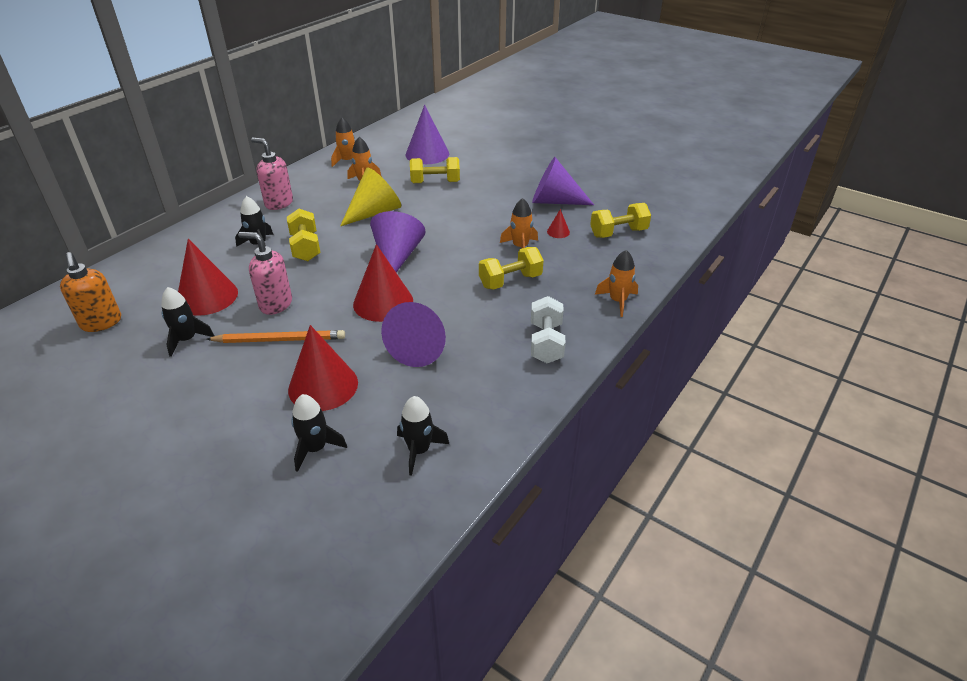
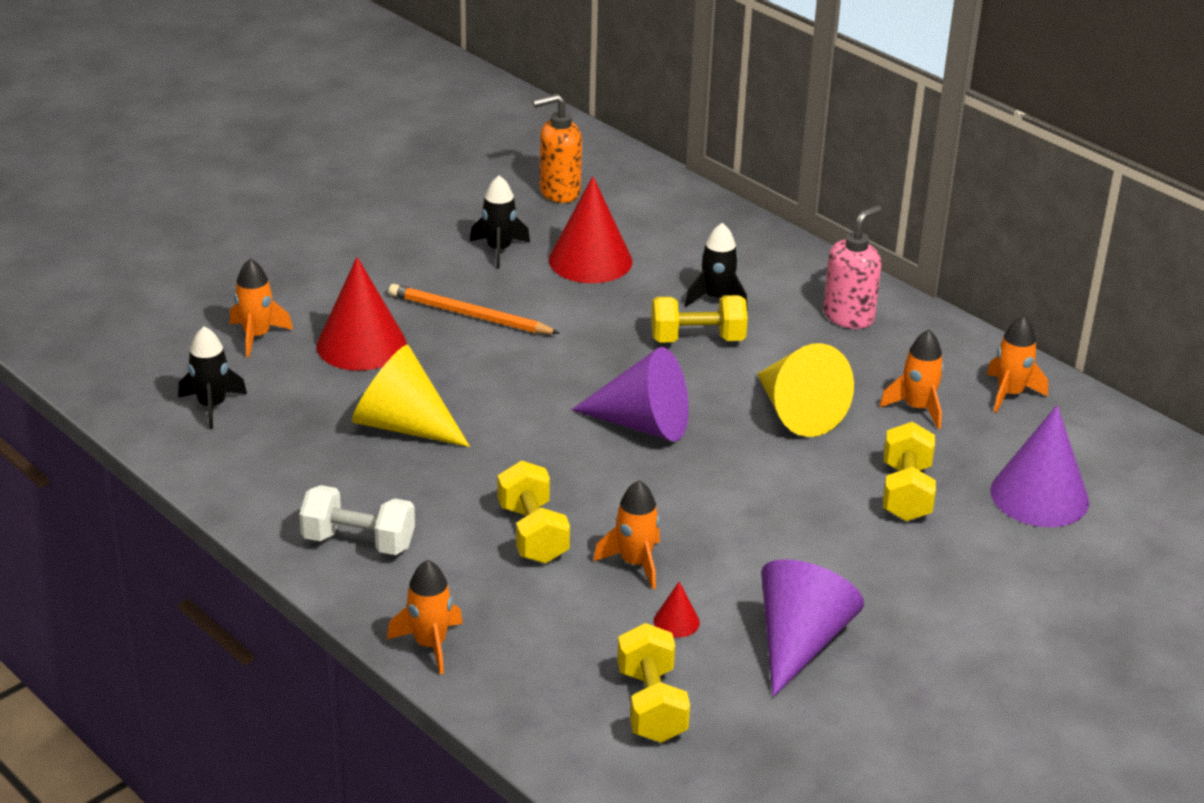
camera: 100 degrees right, 5 degrees down
(275, 304) = (552, 312): pink soap dispenser -> none
(280, 340) = (469, 315): orange pencil -> orange pencil turned 105 degrees clockwise
(315, 449) = (257, 336): black rocket -> orange rocket
(383, 302) = (521, 402): red cone -> none
(420, 347) = (403, 425): purple cone -> yellow cone

